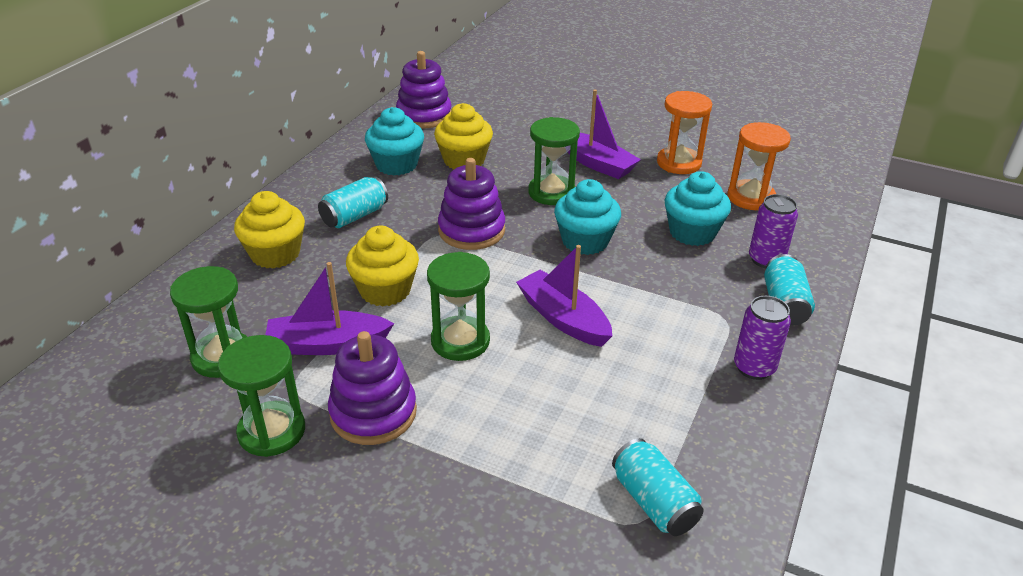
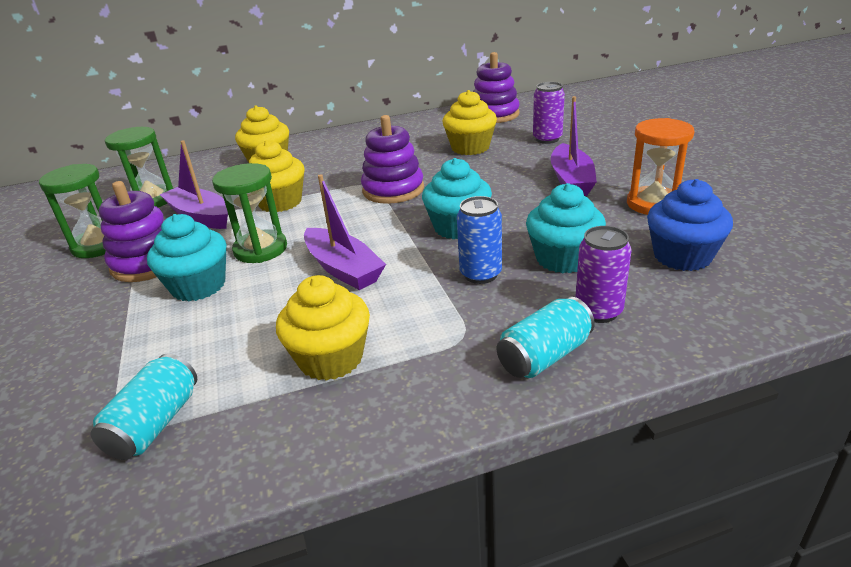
camera: 50 degrees right, 5 degrees down
(355, 216) = (343, 157): turquoise can -> none
(396, 164) = (421, 137): turquoise cupcake -> turquoise cupcake (198, 286)
(551, 192) = (495, 187): green hourglass -> none
(563, 318) = (343, 269): purple boat -> purple boat turned 135 degrees clockwise
(663, 271) = (480, 274): none -> blue can
(678, 384) = (331, 358): none -> yellow cupcake
(751, 197) = (682, 256): orange hourglass -> blue cupcake
(754, 367) = (413, 387): purple can -> purple can (547, 139)

